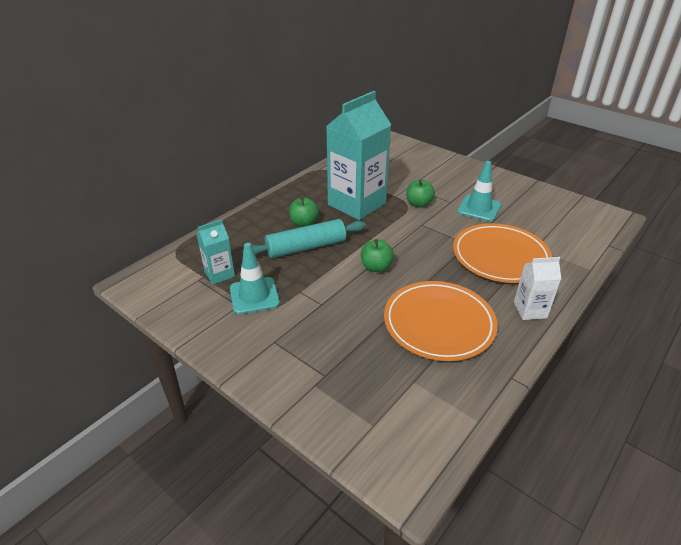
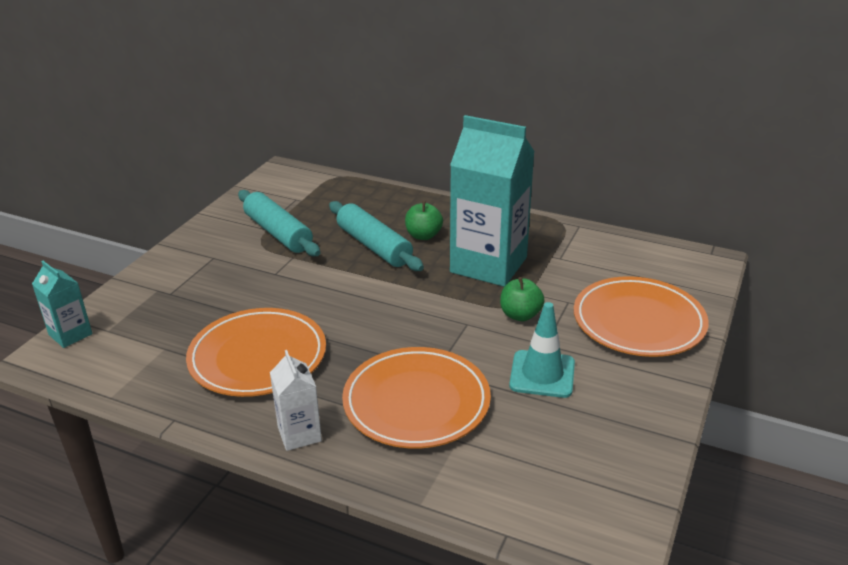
camera: 75 degrees right, 5 degrees down
(219, 274) = (307, 207): turquoise carton -> turquoise carton (70, 334)
(254, 296) = (278, 233): turquoise traffic cone -> turquoise rolling pin
(376, 267) = (352, 299): green apple -> none
(436, 170) = (638, 322): none -> orange plate

